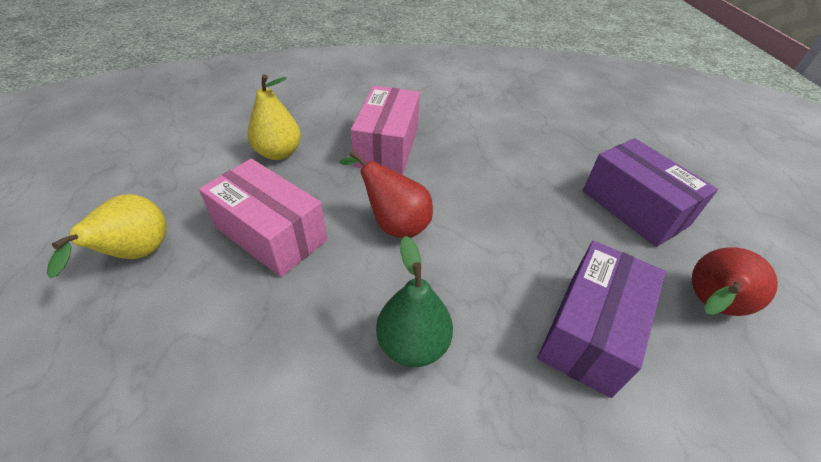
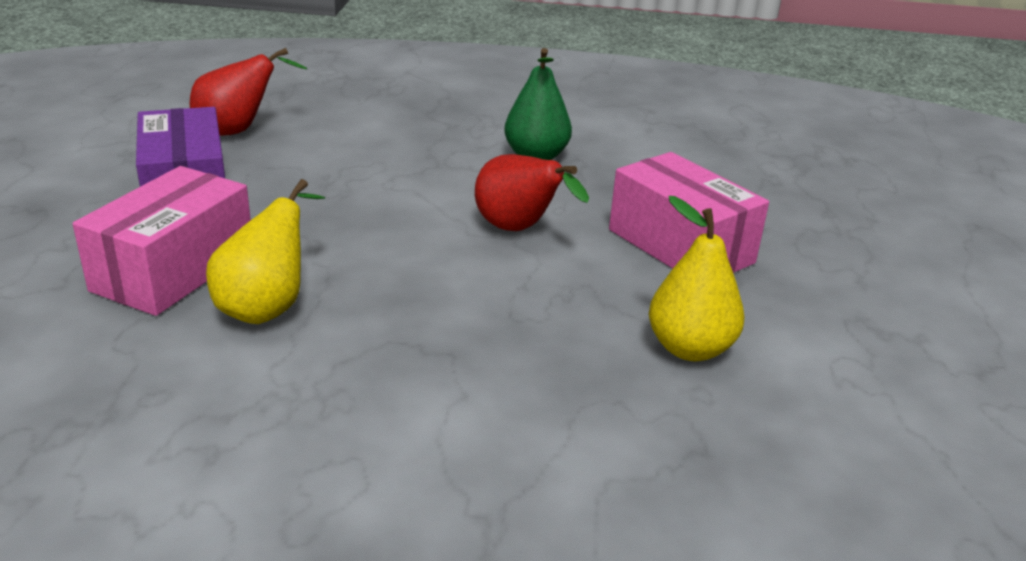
camera: 165 degrees left, 15 degrees down
(137, 255) = (839, 253): yellow pear -> yellow pear (268, 307)
(387, 146) = (486, 327): pink box -> pink box (174, 270)
(590, 331) = (371, 138): purple box -> none

